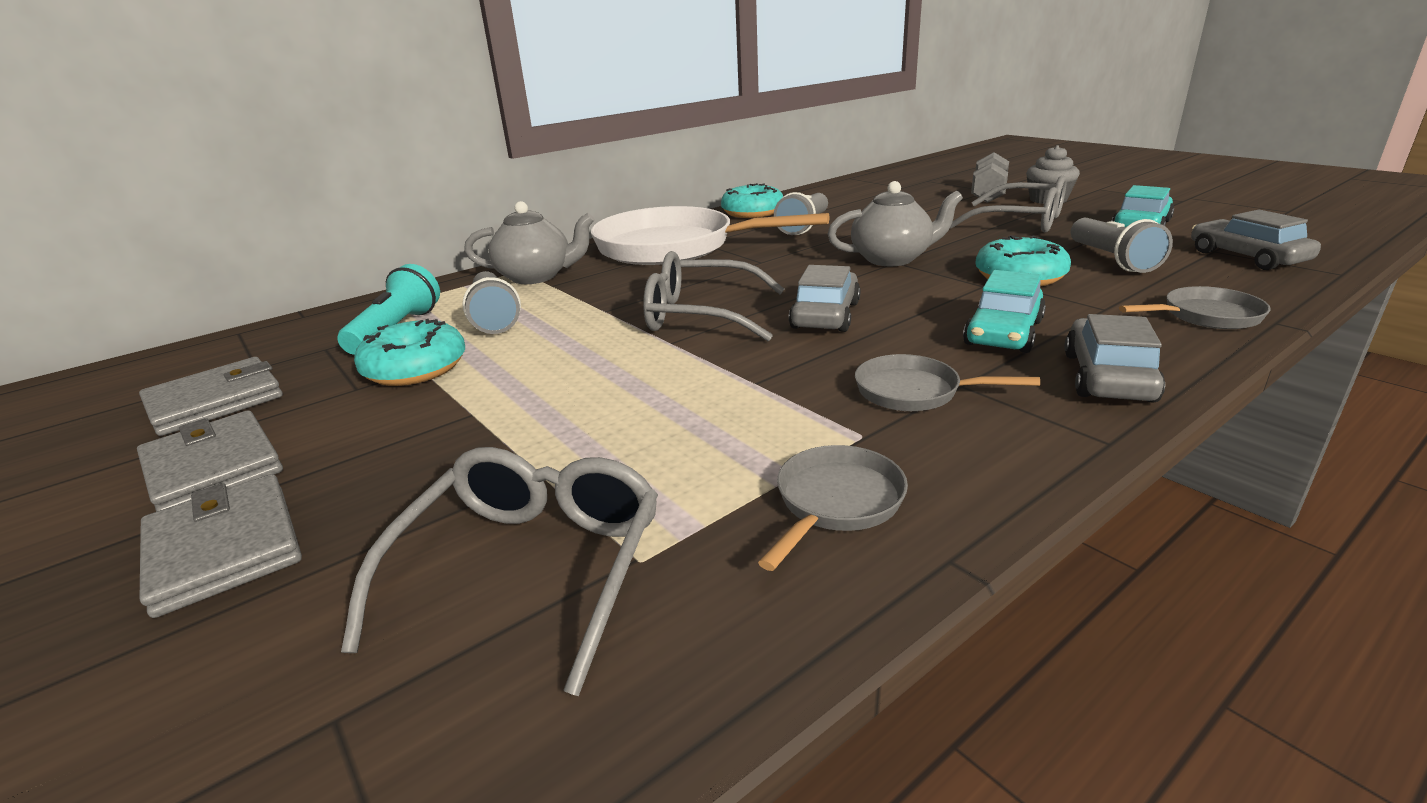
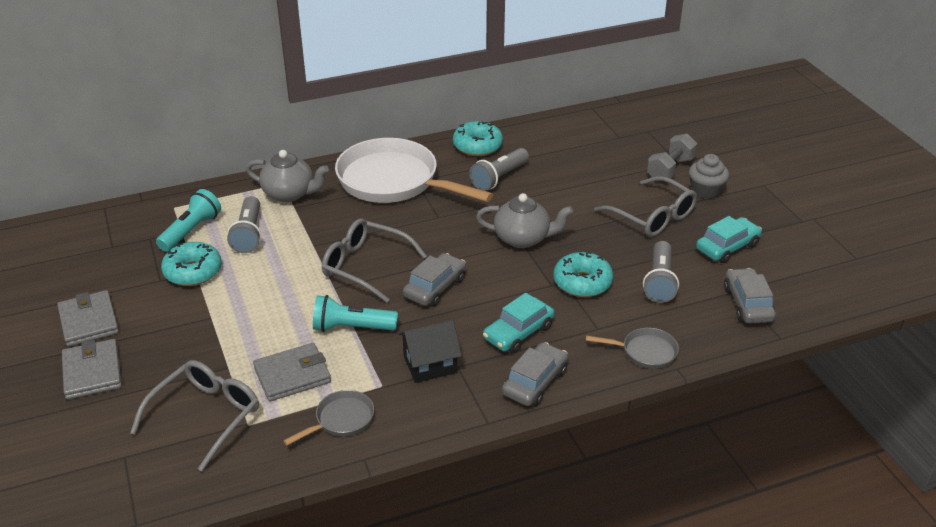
camera: 15 degrees right, 10 degrees up
(215, 401) = (90, 271): grey wallet -> grey wallet (292, 375)
(738, 377) = (352, 327): none -> turquoise flashlight
(914, 392) = (430, 364): grey pan -> black house

